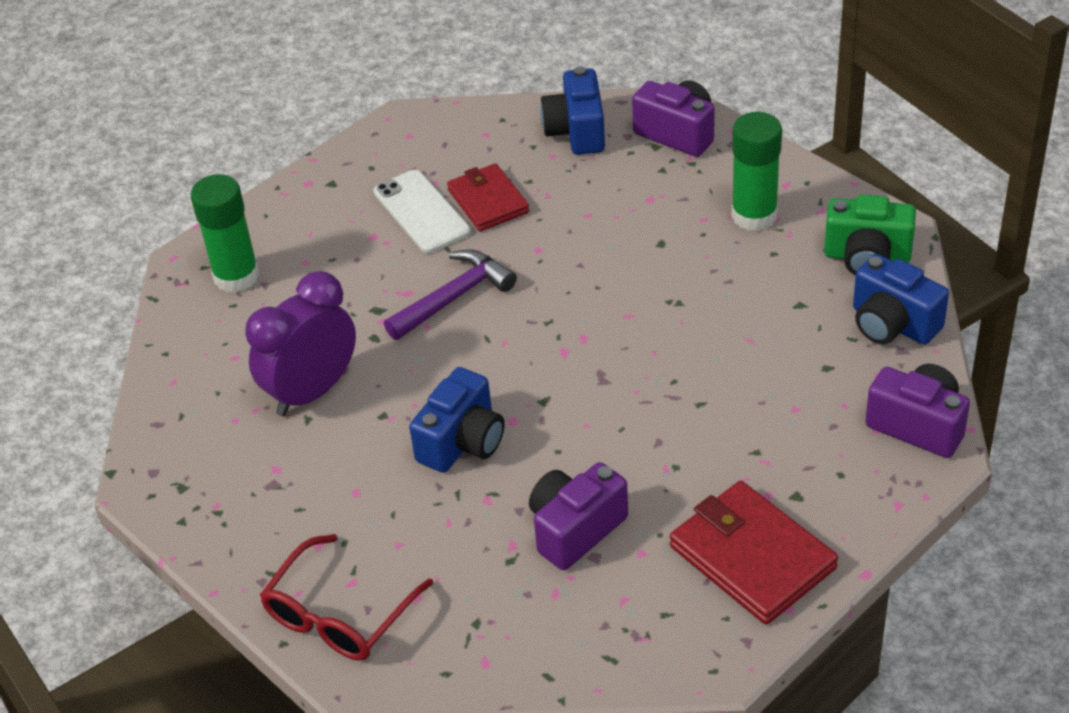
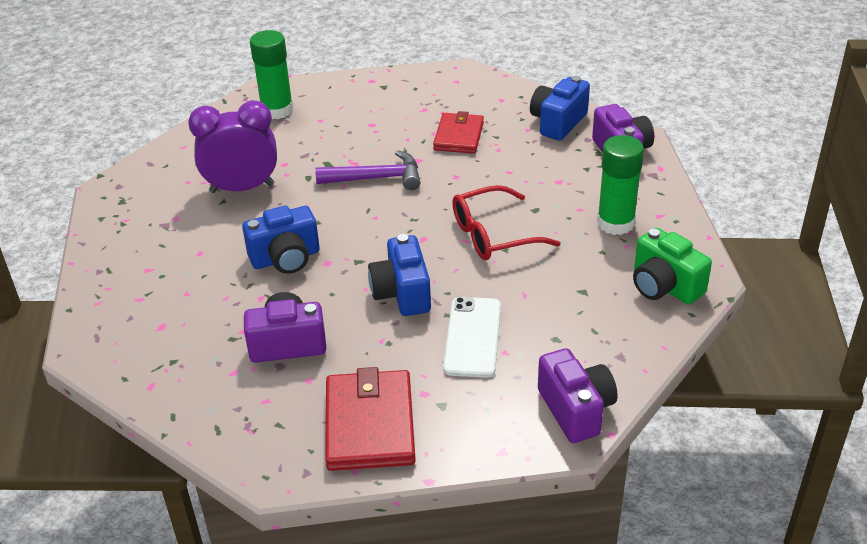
camera: 35 degrees right, 5 degrees down
(339, 615) = (112, 312): red glasses -> red glasses (493, 235)
(421, 212) = (414, 124): white phone -> white phone (473, 337)
(892, 324) = (633, 337): blue camera -> blue camera (402, 293)

